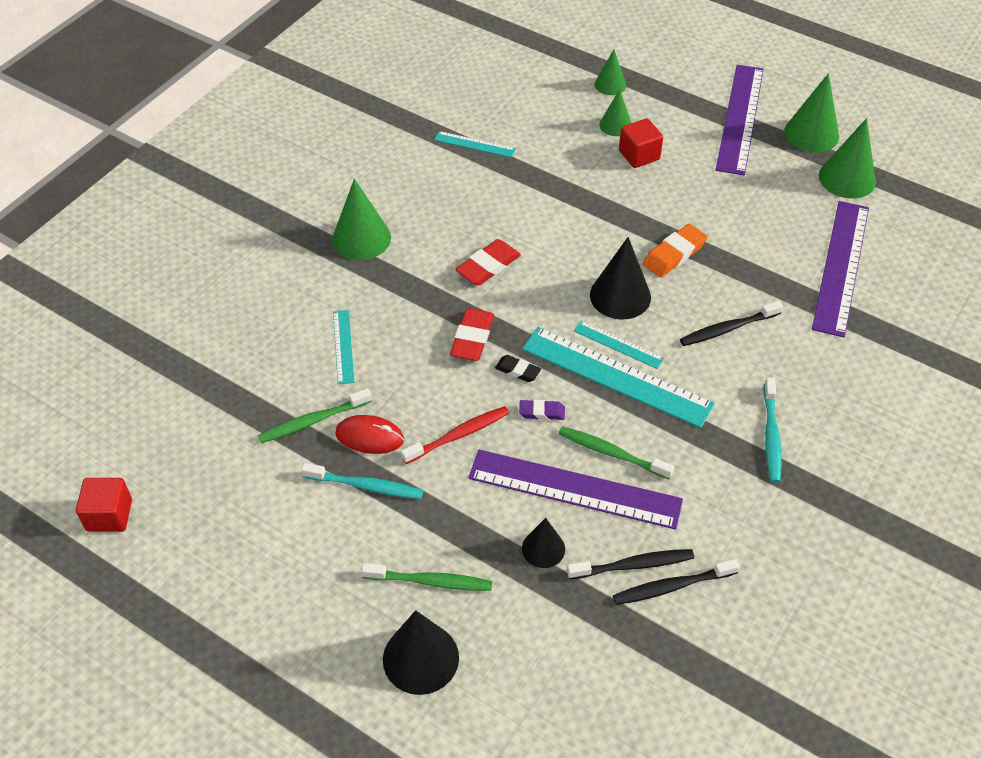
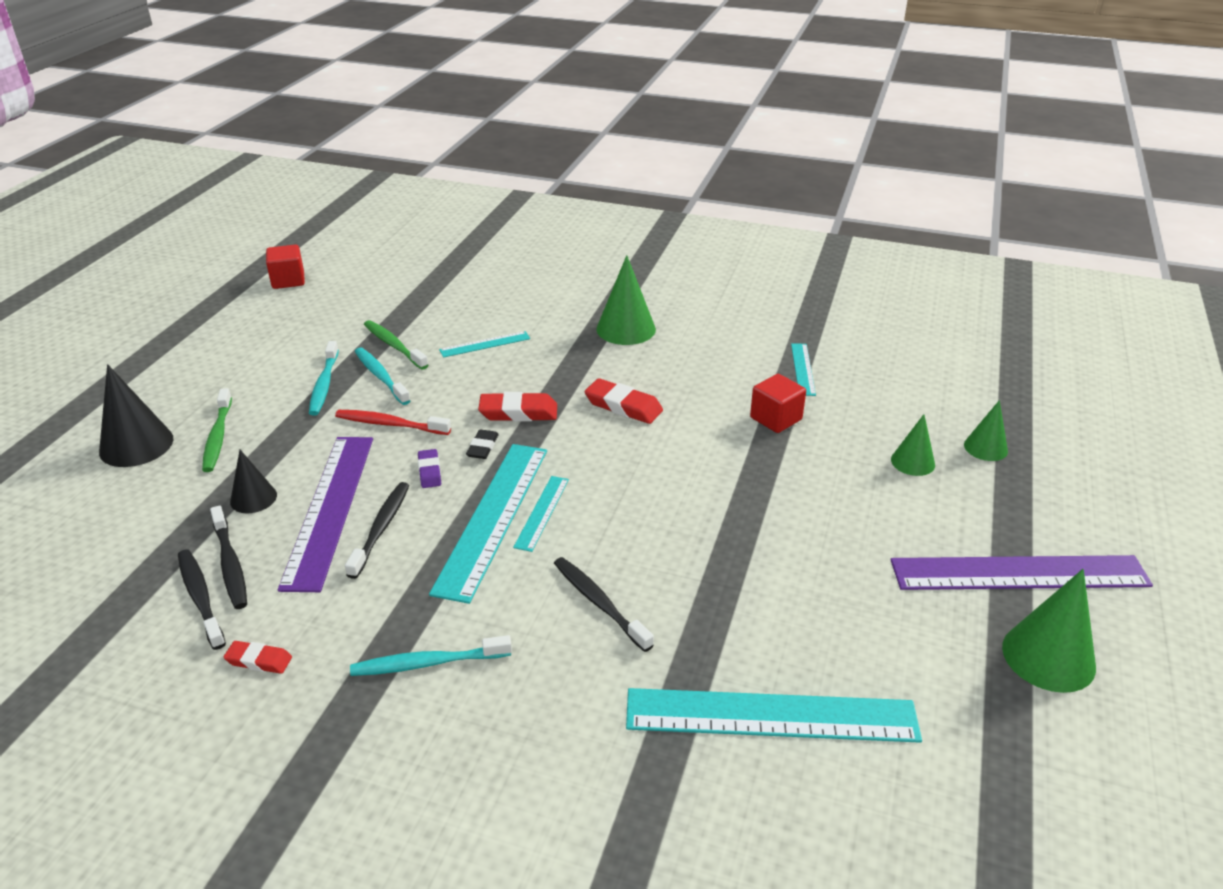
camera: 75 degrees right, 15 degrees down
(369, 437) = (380, 376): red mouse -> turquoise toothbrush
(458, 435) = (390, 424): red toothbrush -> red toothbrush turned 150 degrees clockwise
(612, 453) = (381, 528): green toothbrush -> black toothbrush
(620, 296) = (619, 504): black cone -> none
(639, 155) = (871, 488): red cube -> red cube (775, 419)
(674, 254) = (709, 540): orange eraser -> none
(752, 543) = (259, 660): none -> red eraser
(840, 266) = (771, 715): purple ruler -> turquoise ruler
(847, 178) = (974, 709): green cone -> none

